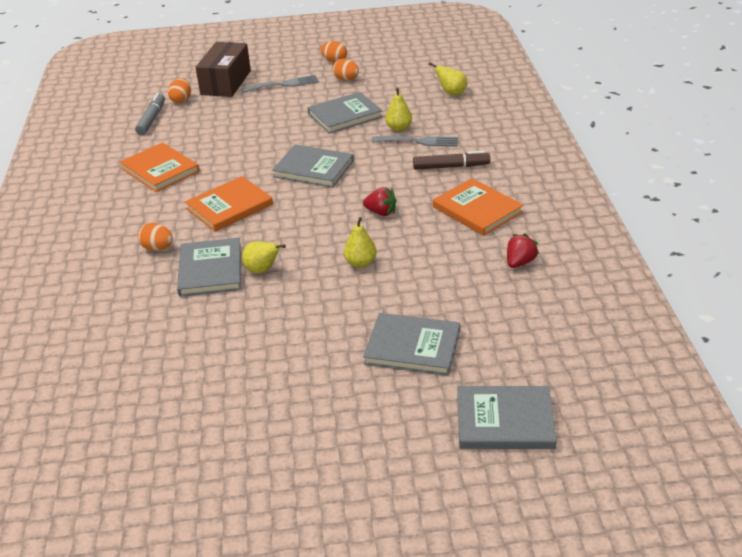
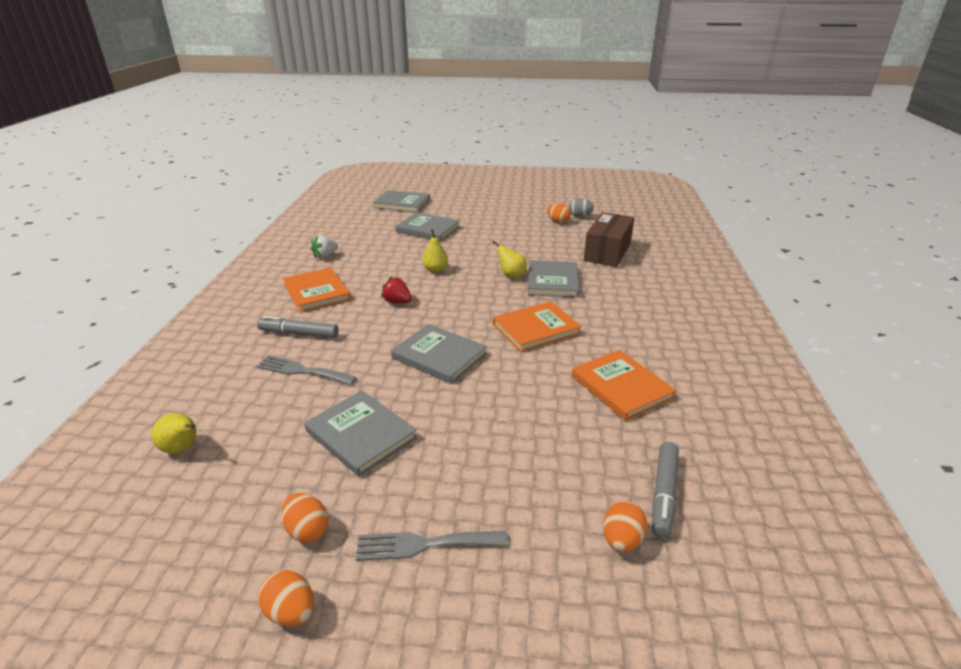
camera: 170 degrees left, 5 degrees down
(152, 439) = (580, 216): none -> grey egg
(158, 248) = (600, 302): orange egg -> orange egg (558, 222)
(226, 82) = (537, 584): brown box -> brown box (607, 252)
(345, 115) = (361, 434): grey book -> grey book turned 60 degrees clockwise
(399, 128) = (308, 396): yellow pear -> none
(451, 167) = (299, 334): brown marker -> grey marker
(520, 262) = (325, 256): red strawberry -> white strawberry

